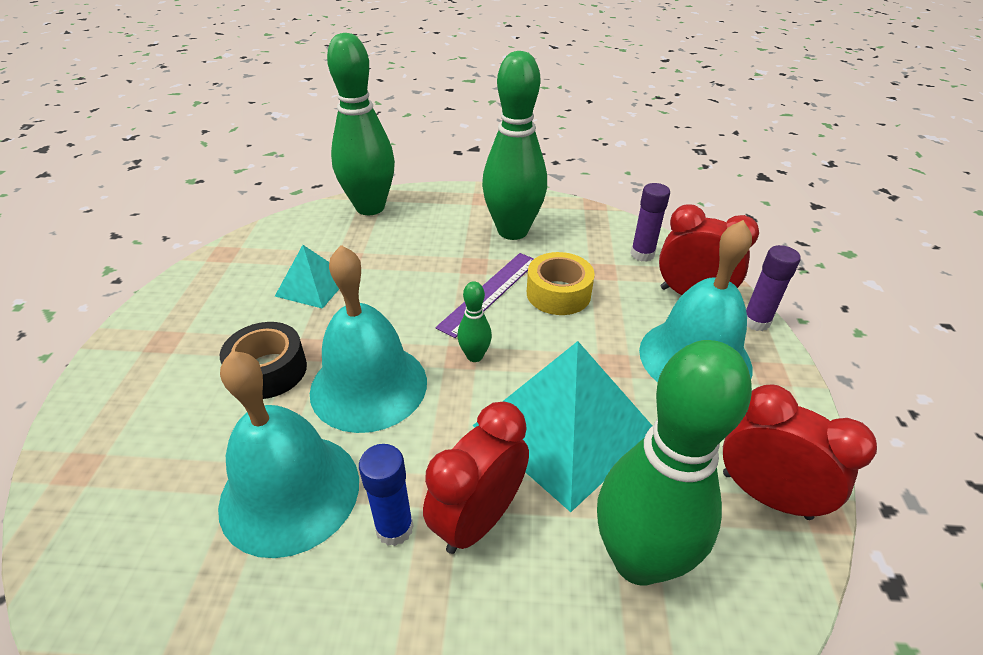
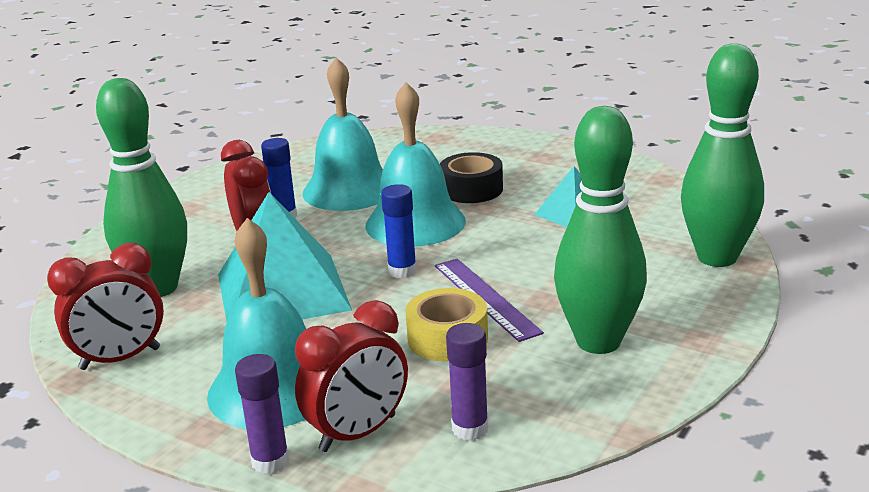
camera: 120 degrees right, 15 degrees down
(474, 356) = (402, 271): green bowling pin -> blue glue stick

